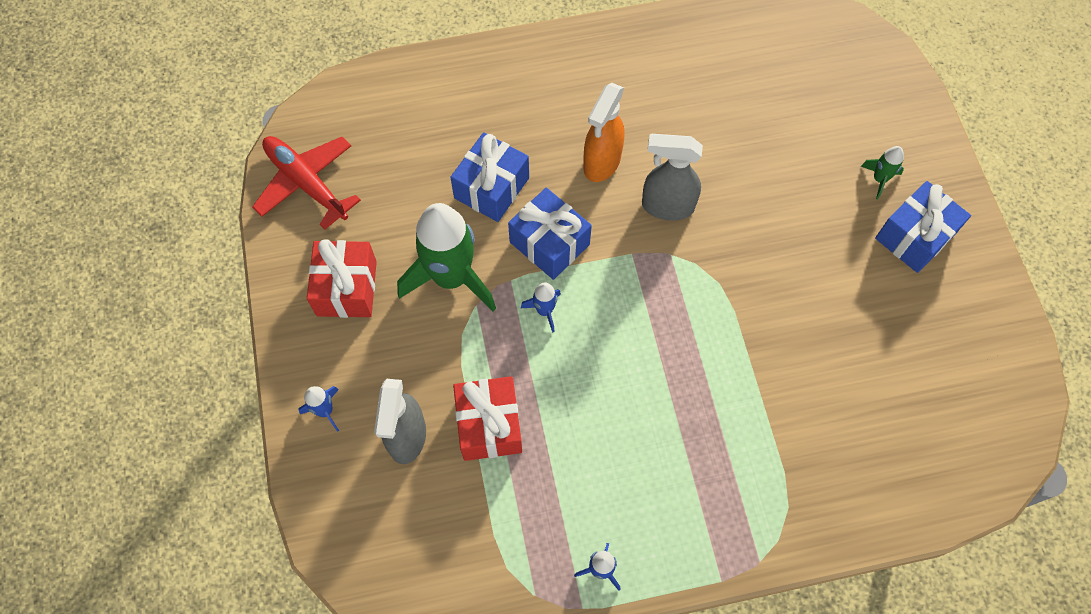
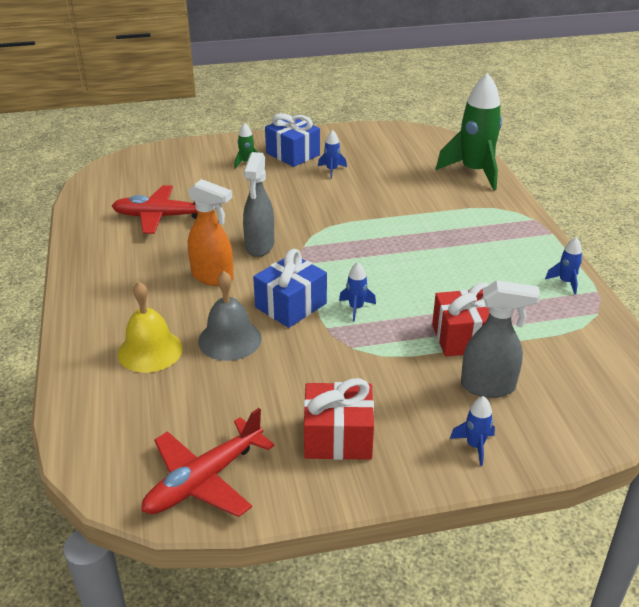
camera: 90 degrees left, 30 degrees down
(451, 277) = (325, 363): green rocket -> green rocket (474, 172)
(476, 120) = (150, 350): none -> yellow bell
(491, 188) = (229, 339): blue gift -> grey bell
(726, 97) = (161, 217): none -> red plane
(872, 289) = (332, 170): none -> blue rocket

